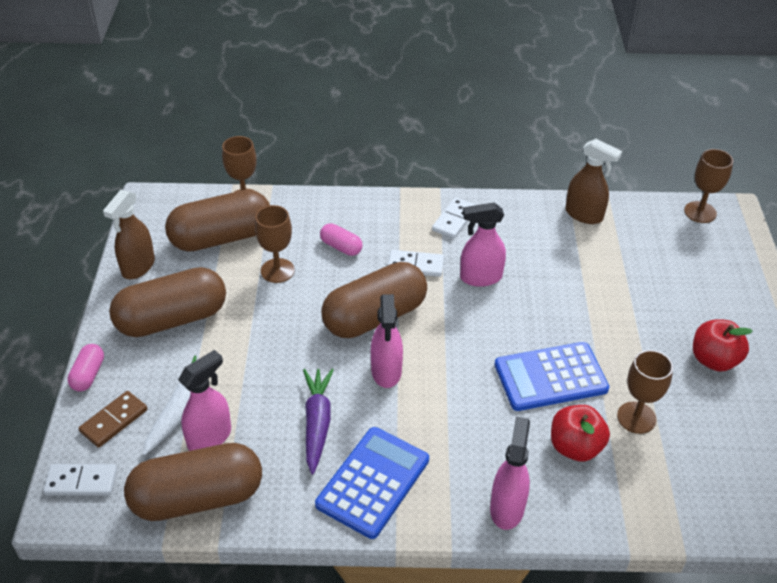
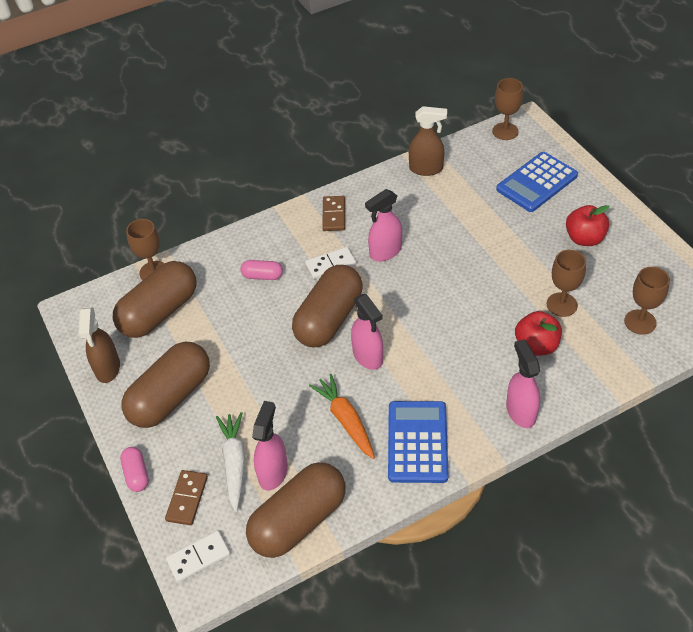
camera: 25 degrees left, 5 degrees up
(277, 270) = (226, 318): brown goblet -> brown goblet (640, 322)
(317, 423) = (345, 420): purple carrot -> orange carrot
(454, 220) = (333, 215): white domino -> brown domino
(550, 377) = (486, 304): blue calculator -> blue calculator (537, 182)

